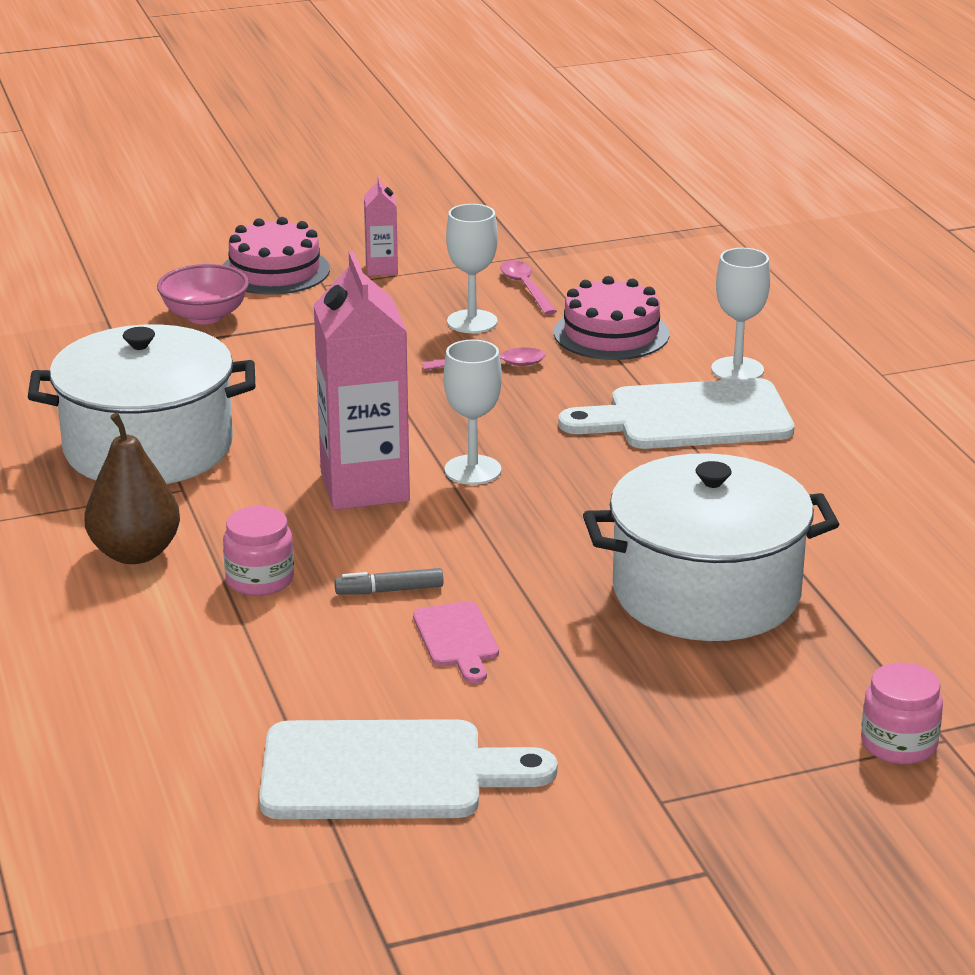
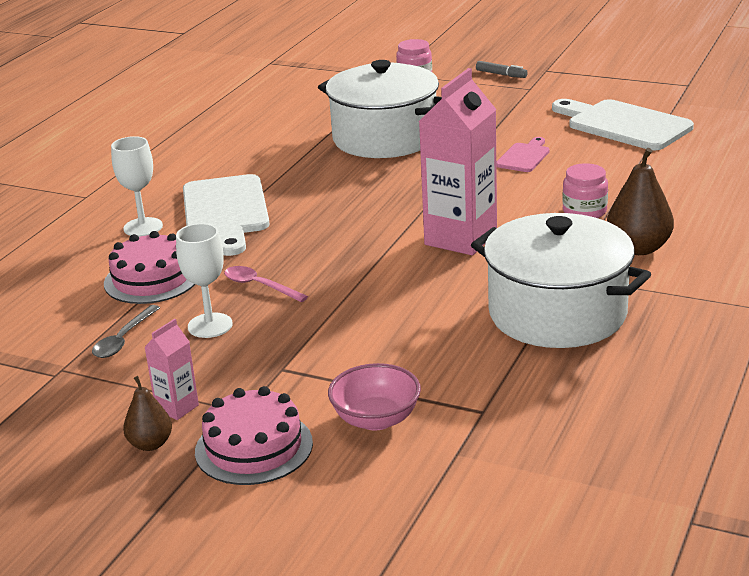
camera: 135 degrees left, 0 degrees up
(358, 247) = (150, 444): none -> brown pear
(389, 590) = (525, 185): grey marker -> grey marker (501, 74)
(472, 470) = (388, 226): white goblet -> none
(526, 288) = (123, 339): pink spoon -> grey spoon
(689, 417) = (225, 211): white cutting board -> white cutting board turned 45 degrees clockwise

